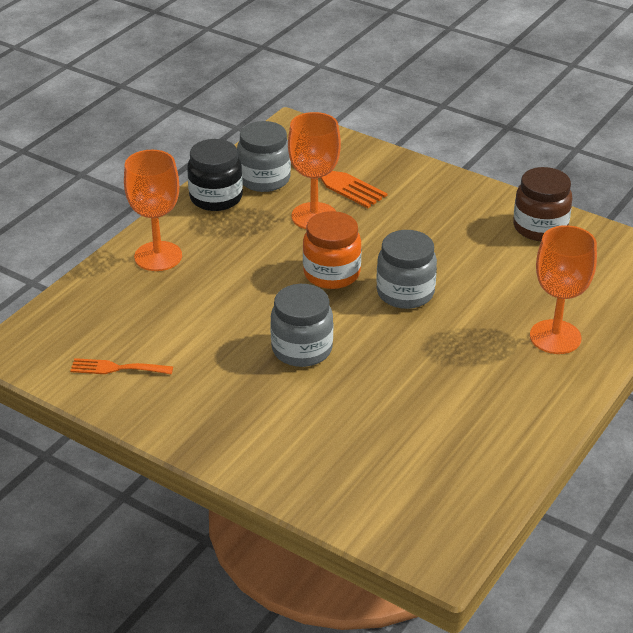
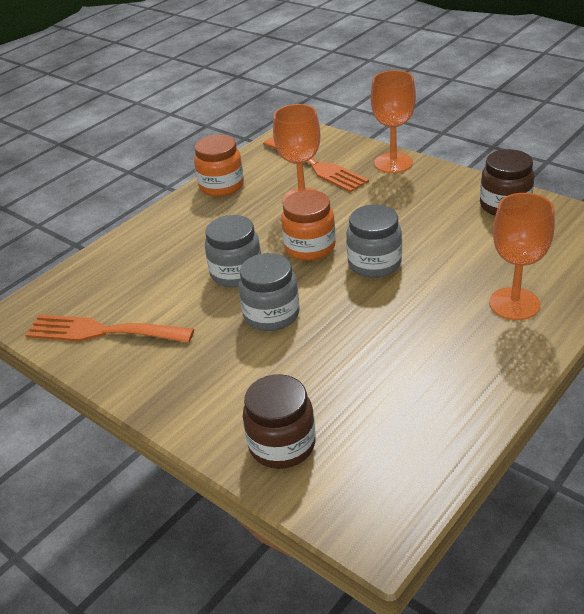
camera: 10 degrees right, 0 degrees up
(116, 368) = (101, 331): orange fork -> orange fork, size x1.84
(158, 256) = (162, 234): orange goblet -> orange goblet (393, 163)
(216, 198) = (221, 186): black jar -> orange jar
(264, 179) = (265, 170): grey jar -> grey jar (236, 273)
(335, 480) = (282, 445): none -> brown jar

